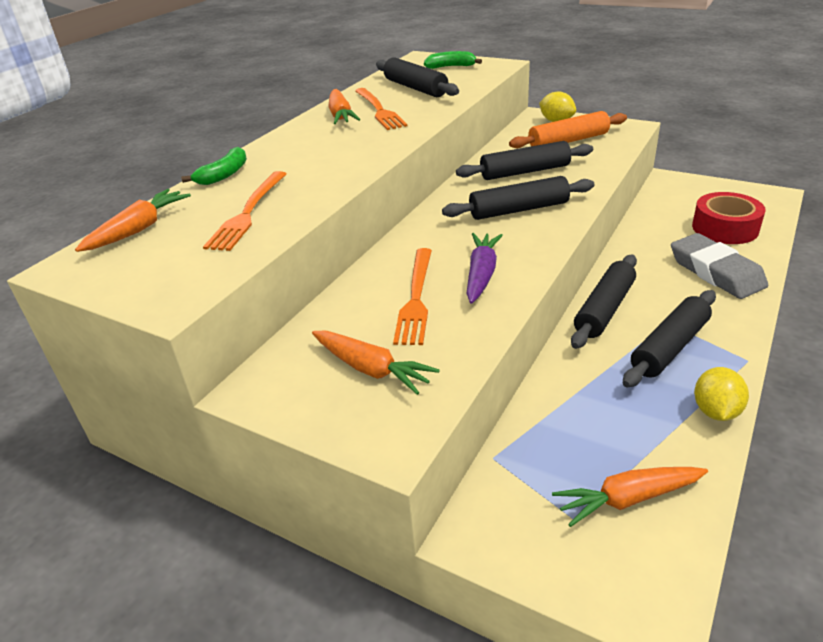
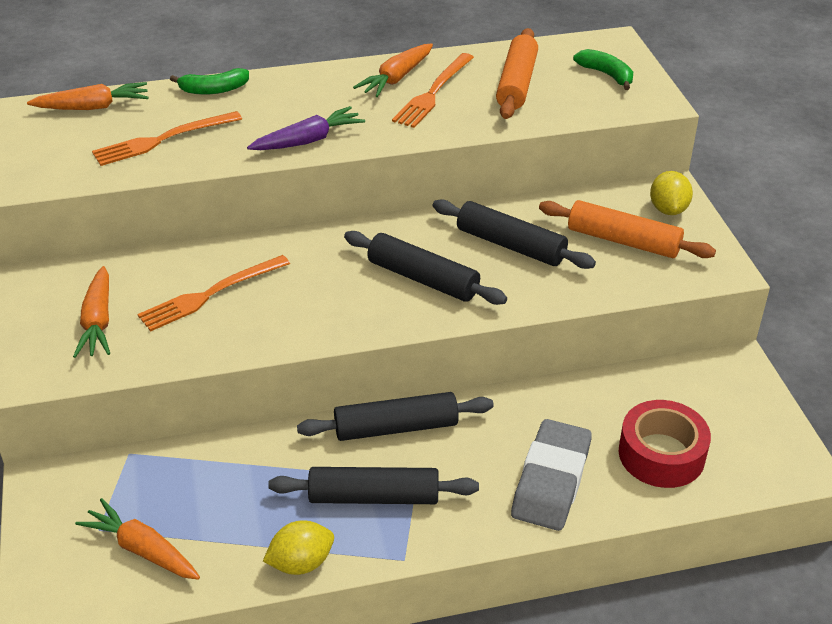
camera: 45 degrees right, 5 degrees up
(415, 88) = (516, 83): black rolling pin -> orange rolling pin
(481, 274) = (282, 311): purple carrot -> purple carrot (308, 140)

